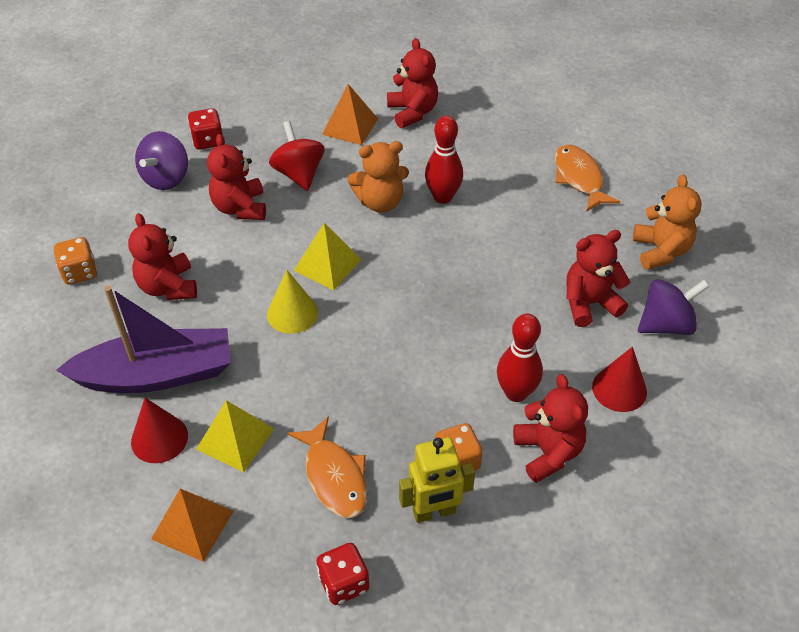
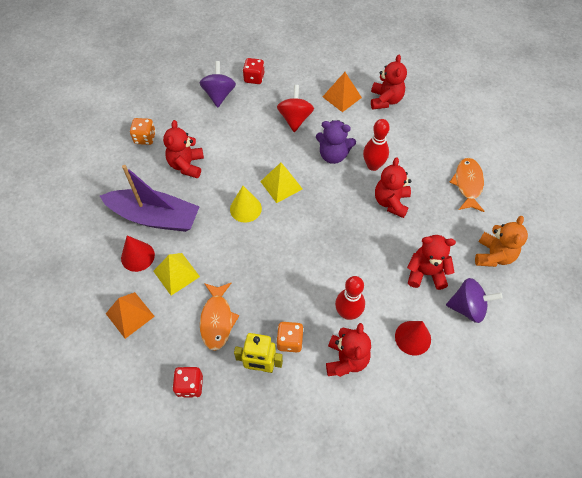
camera: 25 degrees right, 10 degrees up
(166, 178) = (219, 95): purple spinning top -> purple spinning top turned 135 degrees clockwise
(240, 208) = (250, 129): red teddy bear -> red teddy bear (391, 202)
(380, 202) = (333, 155): orange teddy bear -> purple teddy bear

